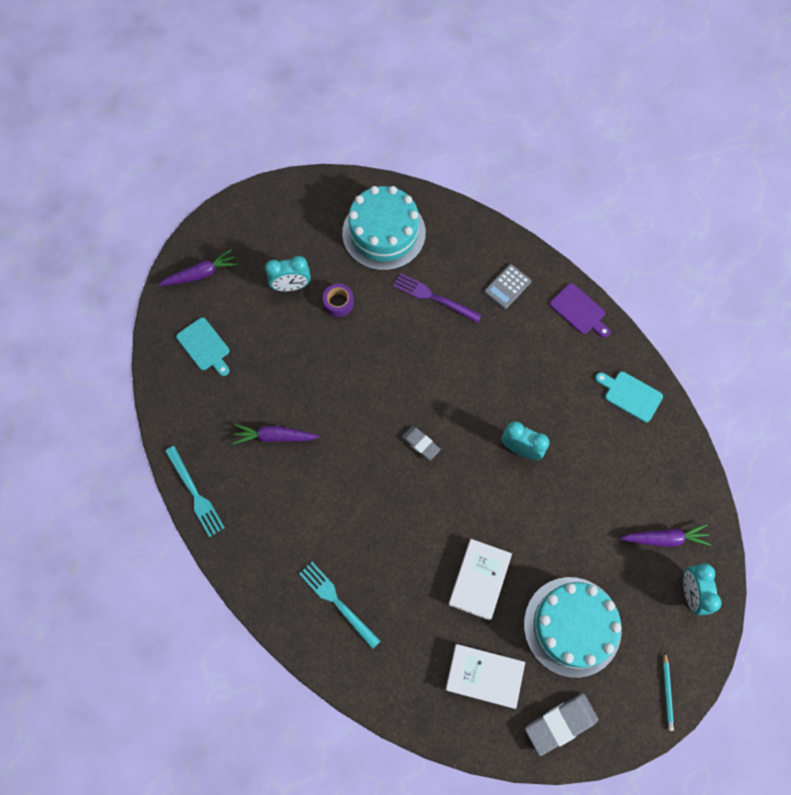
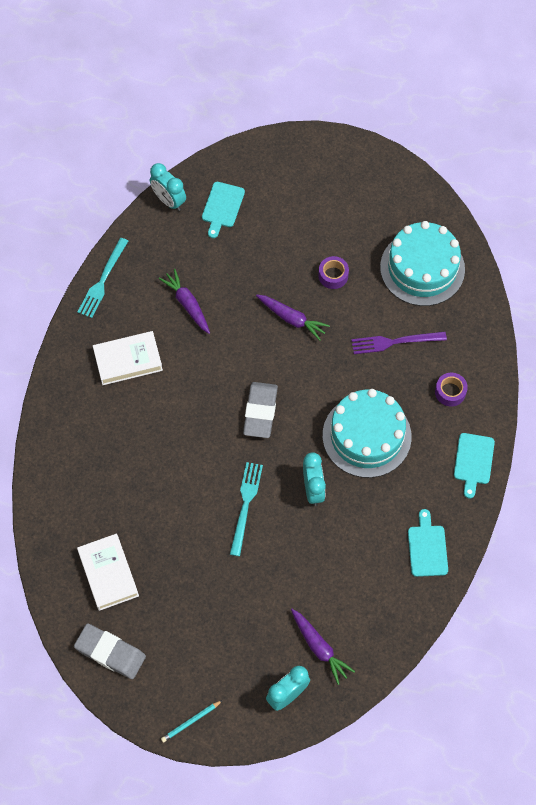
camera: 55 degrees right, 5 degrees down
(201, 274) = (279, 163): purple carrot -> purple carrot (292, 319)
(291, 286) = (320, 232): turquoise clock -> turquoise clock (169, 201)
(337, 602) = (91, 432): turquoise fork -> turquoise fork (245, 505)
(421, 444) = (260, 412): grey eraser -> grey eraser, size x1.66
(433, 297) = (394, 342): purple fork -> purple fork turned 90 degrees counterclockwise
(479, 580) = (181, 524): white book -> white book (128, 360)
(507, 287) = (450, 392): grey calculator -> purple tape
(572, 626) = (193, 617): turquoise cake -> turquoise cake (366, 436)
(579, 311) = (473, 461): purple cutting board -> turquoise cutting board

